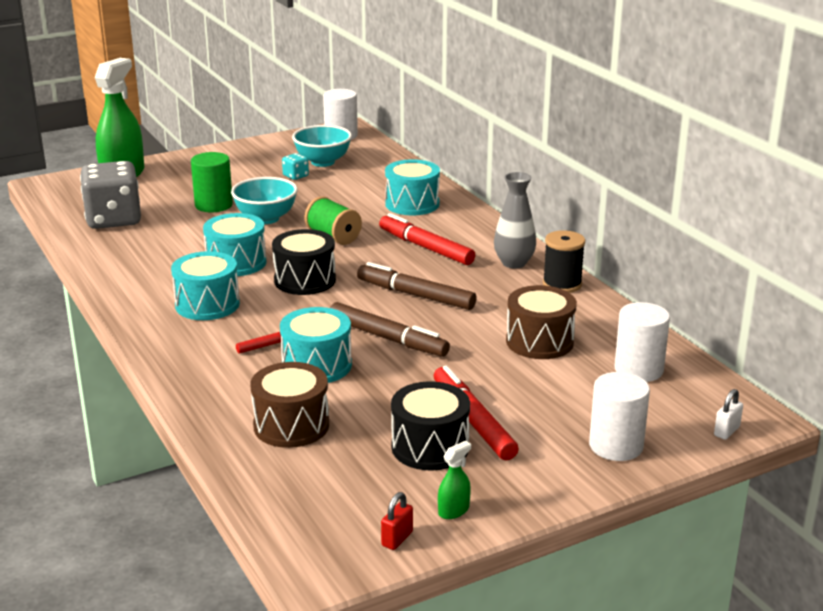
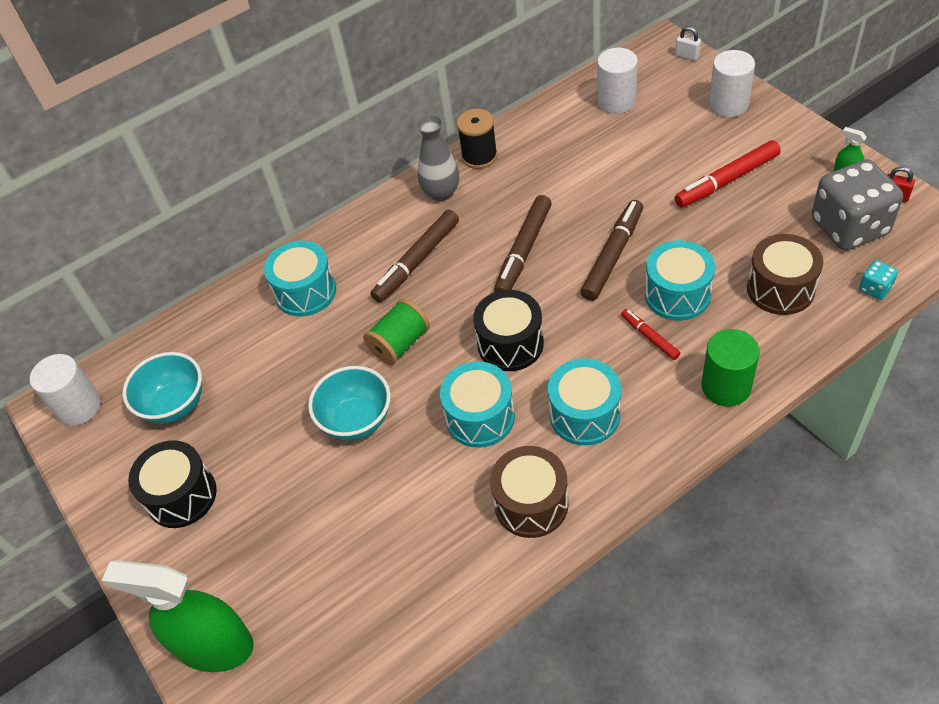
camera: 90 degrees left, 25 degrees up
(114, 219) = (375, 596): grey dice -> grey dice (849, 227)
(213, 205) = (319, 489): green cylinder -> green cylinder (726, 386)
(295, 176) = (222, 423): turquoise dice -> turquoise dice (875, 288)
(425, 247) = (417, 261): red marker -> brown marker
(430, 447) = (773, 199): black drum -> black drum (181, 495)
(539, 342) = (589, 159): brown drum -> brown drum (531, 503)

